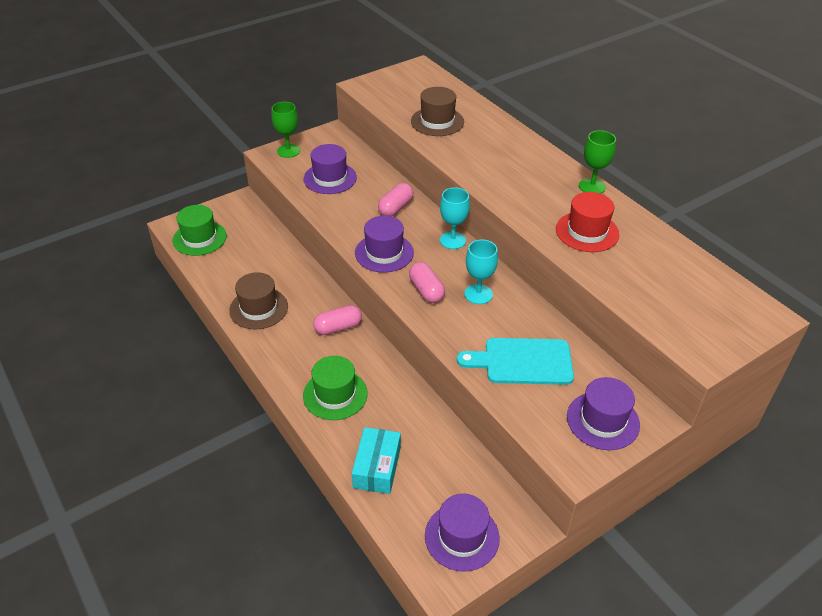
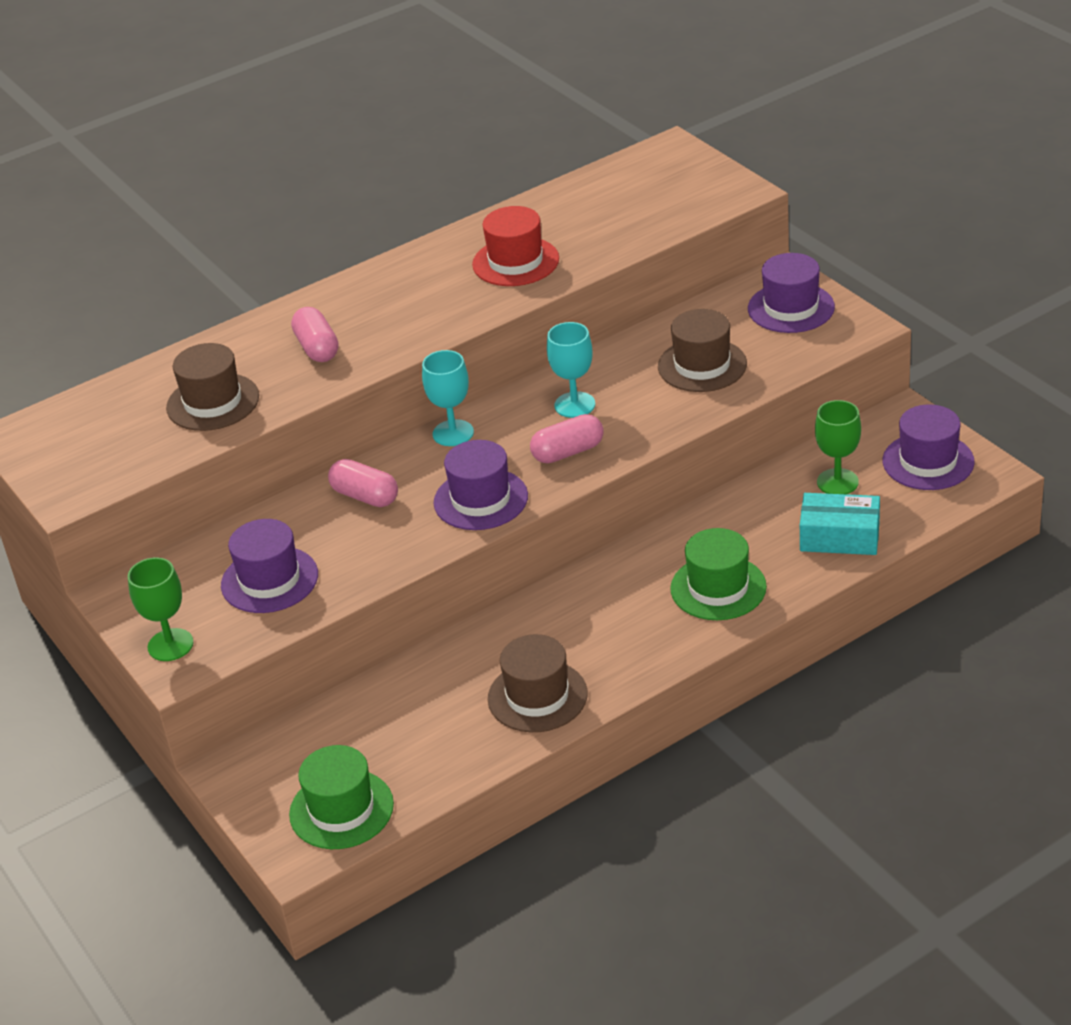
camera: 85 degrees left, 5 degrees down
(338, 327) = (580, 599): pink capsule -> pink capsule (317, 348)
(523, 361) = (702, 365): turquoise cutting board -> brown hat
(592, 186) = (411, 256): green goblet -> green goblet (837, 482)

